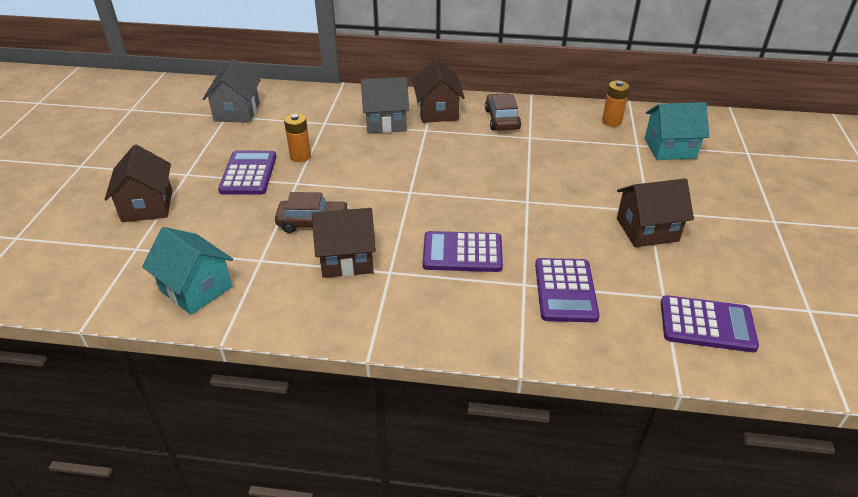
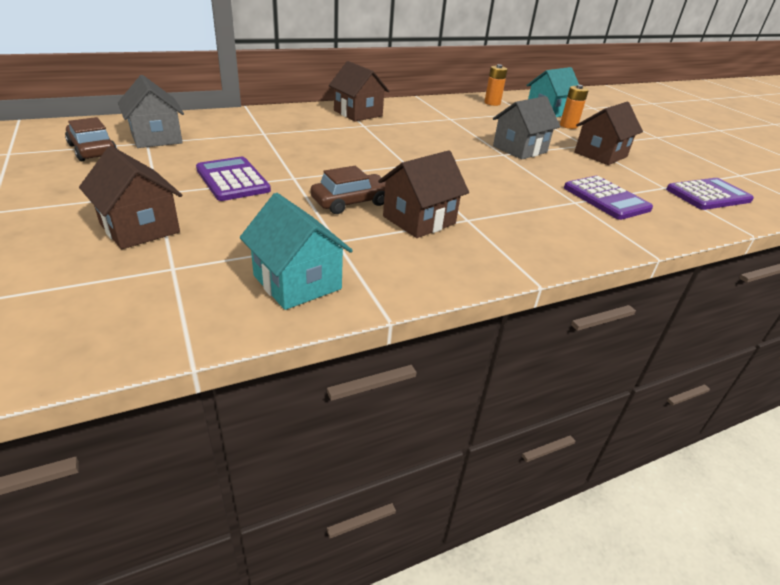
camera: 35 degrees left, 5 degrees down
(196, 289) = (297, 282): turquoise house -> turquoise house turned 45 degrees clockwise
(300, 156) = (271, 159): orange battery -> orange battery (568, 126)
(386, 122) = (322, 125): grey house -> grey house (519, 149)
(462, 253) = (505, 194): purple calculator -> none
(502, 119) = (415, 111): brown car -> brown car (93, 150)

